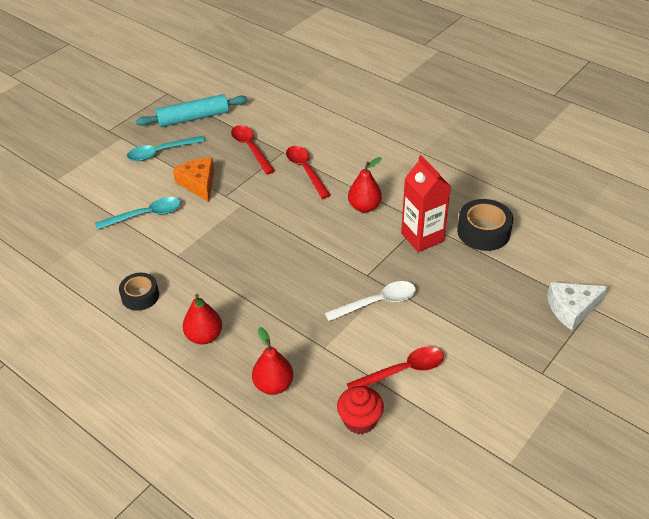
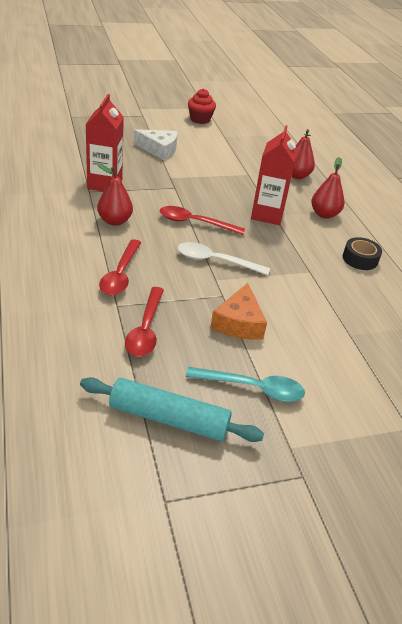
camera: 150 degrees left, 5 degrees down
(146, 215) = (318, 320): turquoise spoon -> none
(257, 297) = (267, 215): none -> red carton
(360, 420) = (261, 145): red cupcake -> red cupcake (200, 119)
(377, 302) = (187, 174): white spoon -> white spoon (215, 261)
(403, 371) = (214, 147): red spoon -> red spoon (194, 223)
(483, 232) = (59, 166): black tape -> none
(572, 308) = (81, 120): white cheese -> white cheese (159, 150)

